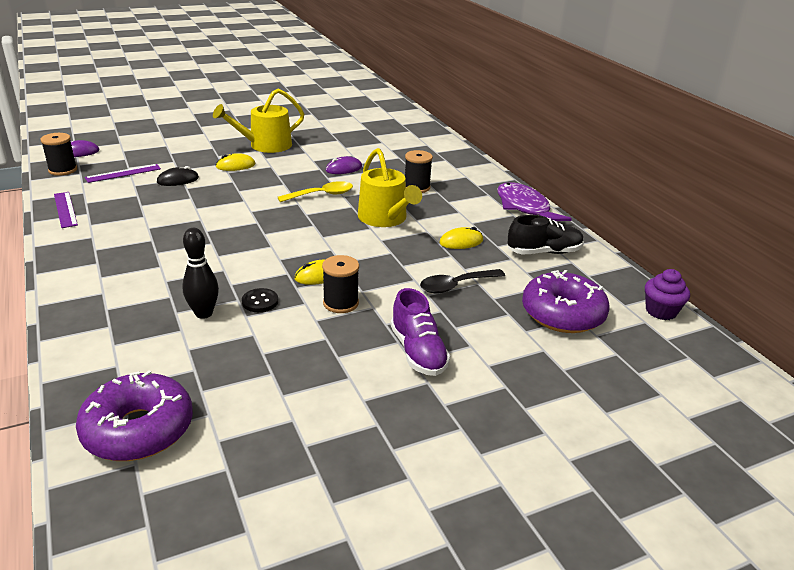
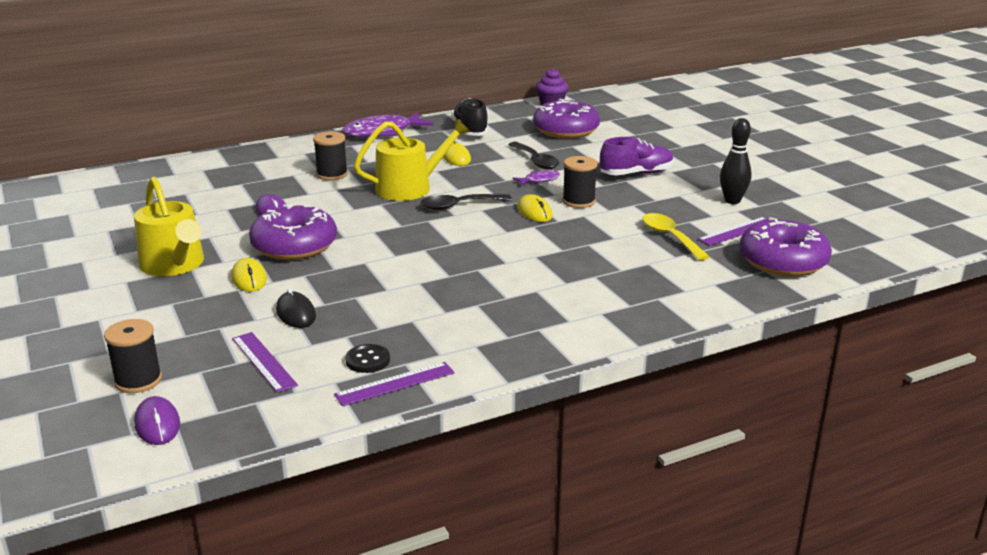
camera: 90 degrees left, 5 degrees down
(63, 170) = (240, 422): black spool -> black spool (138, 380)
(204, 313) = (618, 256): black bowling pin -> black bowling pin (732, 201)
(232, 407) = (737, 231): none -> purple ruler
(260, 302) = (588, 234): black button -> black button (367, 360)
(281, 177) = (294, 246): none -> purple donut
(321, 195) = (350, 220): yellow spoon -> yellow spoon (670, 237)
(341, 239) = (459, 206): none -> black spoon
(400, 284) = (539, 180): none -> purple fish

